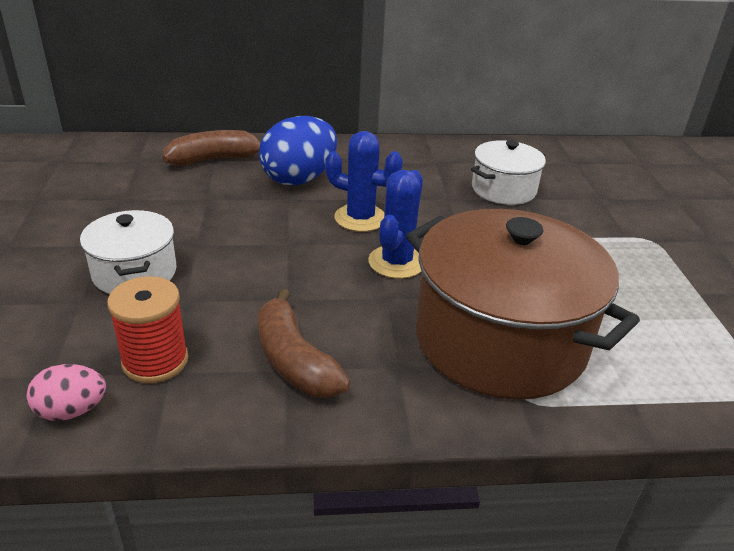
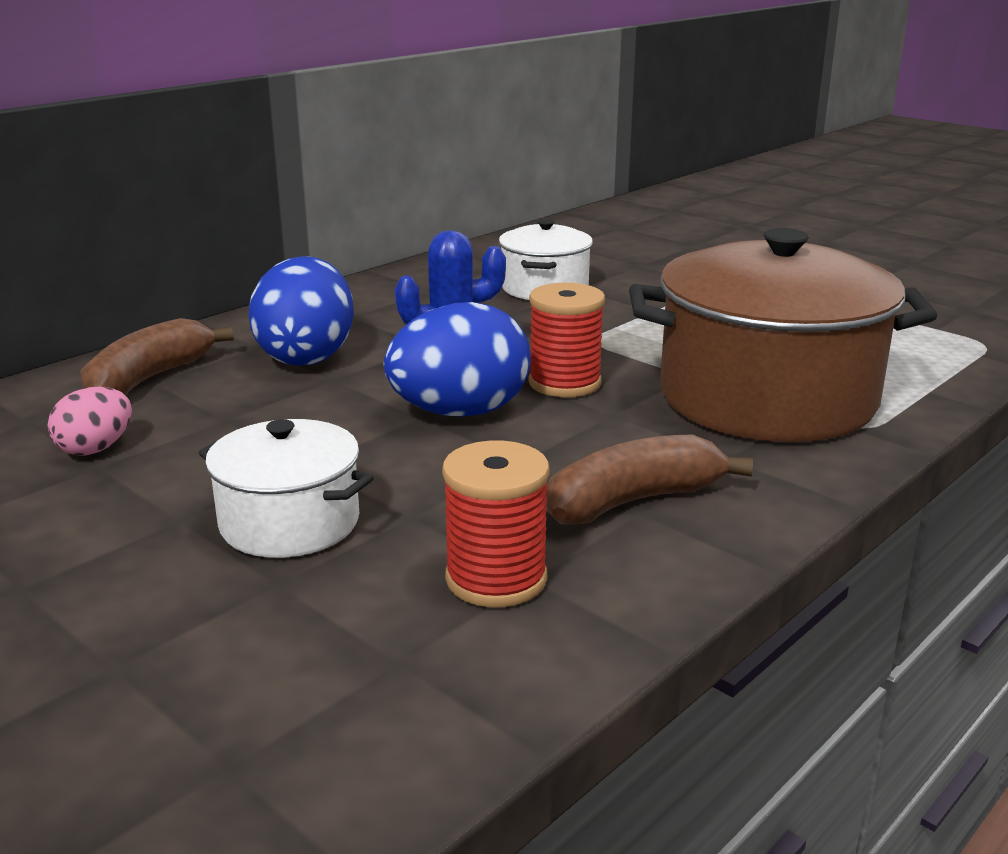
camera: 40 degrees left, 10 degrees down
(72, 411) = (499, 670): pink egg -> pink egg (96, 449)
(294, 360) = (633, 501): brown banana -> brown banana turned 135 degrees clockwise
(309, 252) = (460, 412): none -> blue egg
(396, 262) = (564, 383): blue cactus -> red spool

